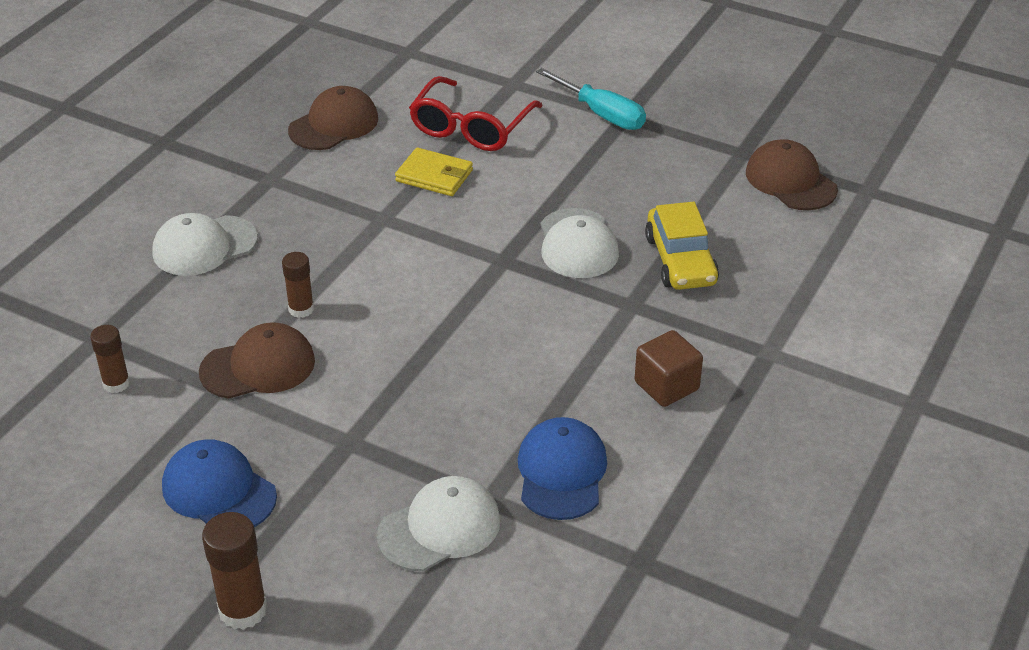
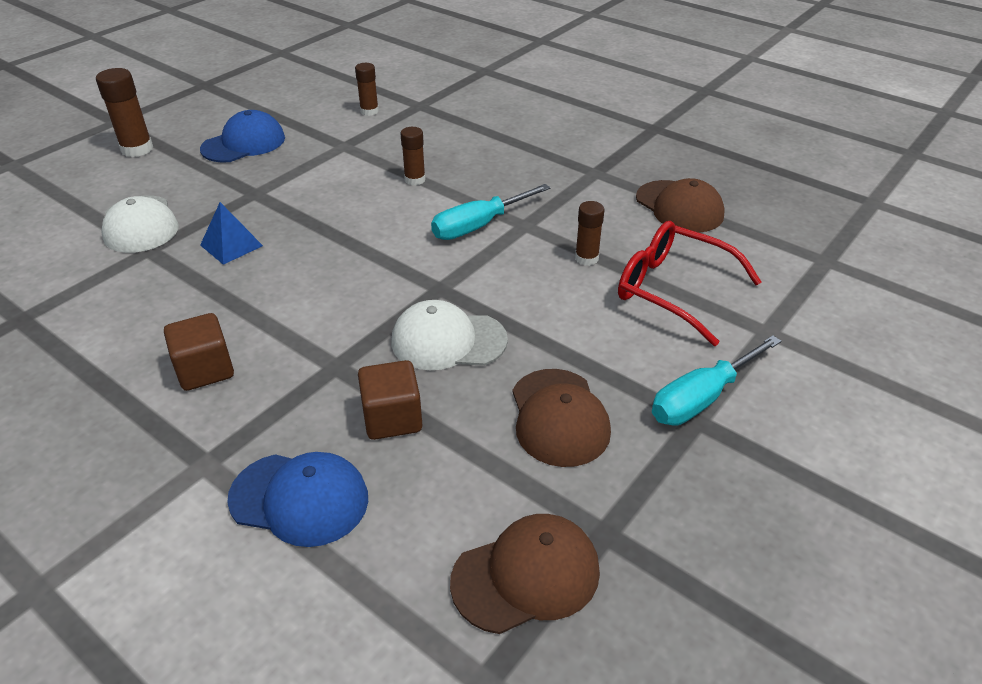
camera: 100 degrees right, 0 degrees up
(204, 246) = (509, 142): white cap -> none
(258, 366) = (357, 160): brown cap -> brown cap (559, 417)
(391, 248) = (479, 226): none -> turquoise screwdriver
(434, 176) = (586, 258): yellow wallet -> brown glue stick
(466, 429) = (231, 245): none -> blue pyramid
(561, 472) = (147, 289): blue cap -> blue cap (299, 499)
(680, 260) = (392, 418): yellow car -> brown cube

